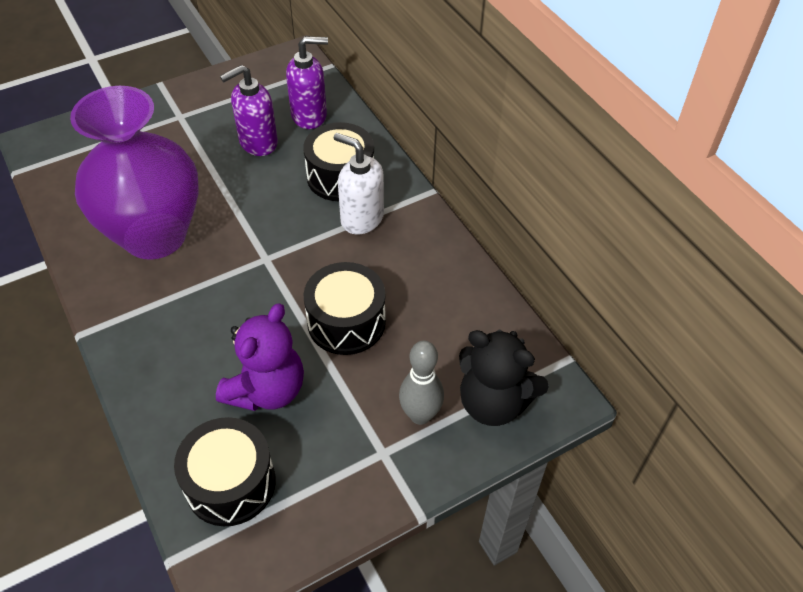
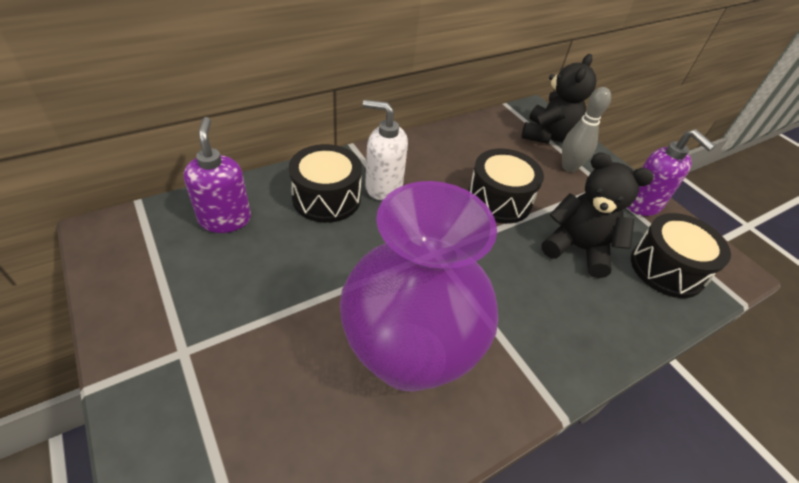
camera: 95 degrees left, 5 degrees down
(258, 143) = (261, 263): purple soap dispenser -> purple soap dispenser (643, 204)
(267, 390) = (578, 248): purple teddy bear -> black teddy bear
(361, 218) = (383, 186): white soap dispenser -> white soap dispenser turned 75 degrees clockwise

